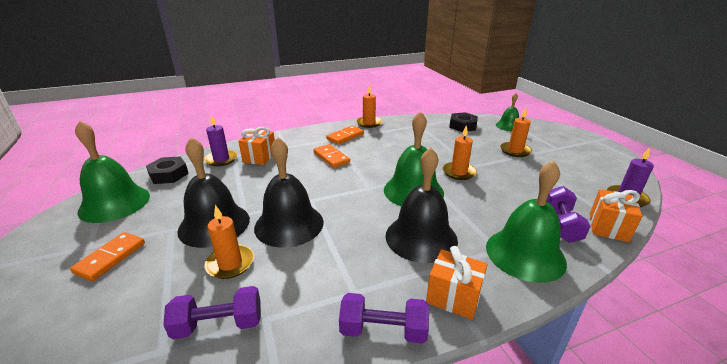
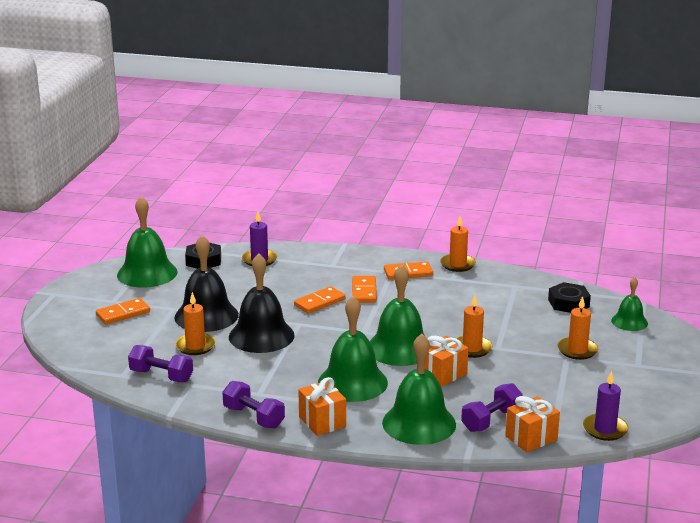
camera: 35 degrees right, 5 degrees down
(259, 157) = (296, 269): orange gift -> orange gift (443, 374)
(307, 176) = (319, 302): none -> orange domino
(421, 237) = (352, 382): black bell -> green bell

